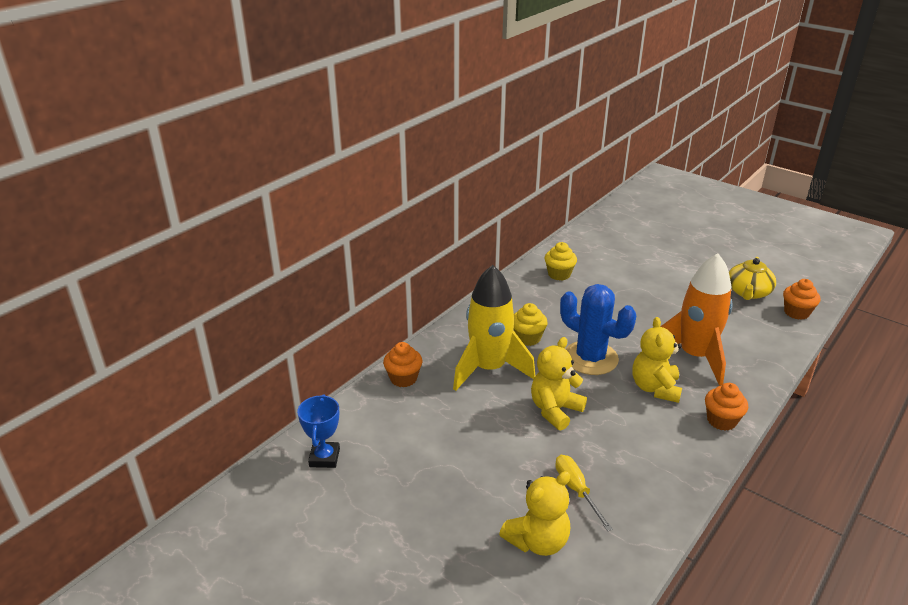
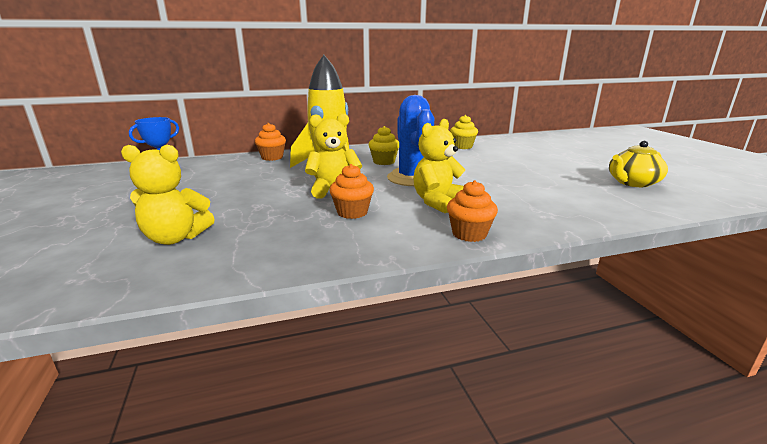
camera: 35 degrees right, 10 degrees down
(576, 490) = (261, 226): yellow screwdriver -> none
(694, 356) = (509, 198): orange rocket -> none
(796, 312) = (677, 203): orange cupcake -> orange cupcake (352, 212)

